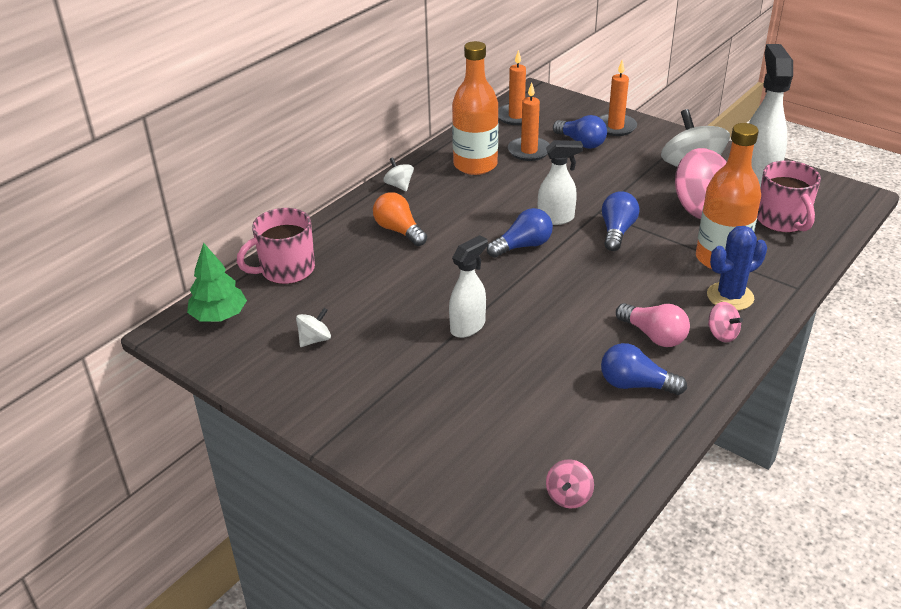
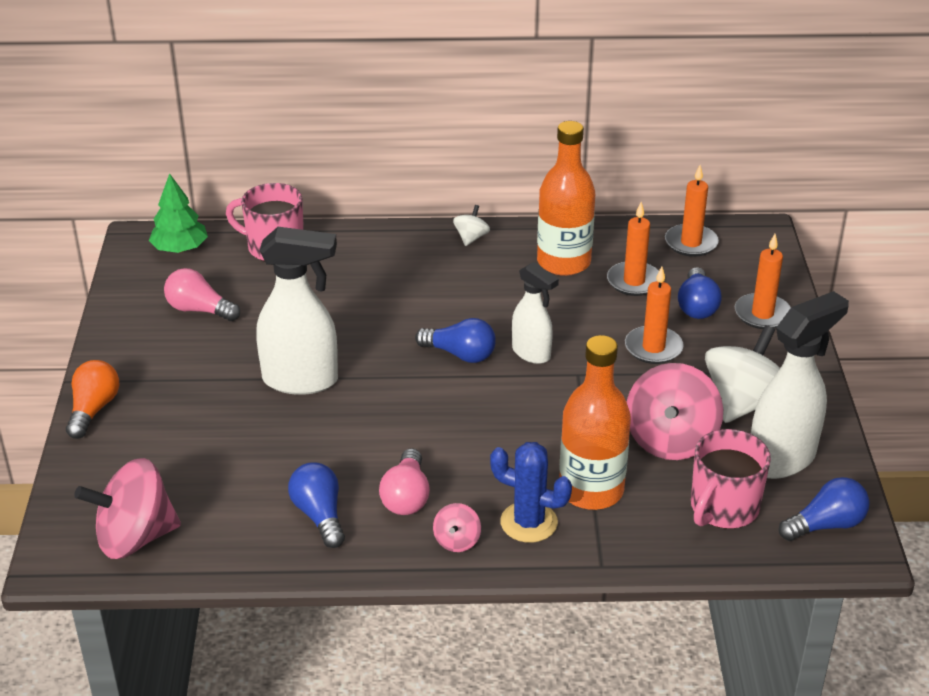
camera: 50 degrees right, 0 degrees up
(315, 339) = (199, 310): white spinning top -> pink light bulb
(399, 231) = (399, 274): orange light bulb -> orange light bulb (93, 410)
(468, 326) = (301, 380): white spray bottle -> white spray bottle, size x1.65
(568, 496) = (135, 537): pink spinning top -> pink spinning top, size x2.12
(604, 174) = (653, 348): none -> orange candle
(617, 231) = (556, 401): blue light bulb -> blue light bulb (825, 525)

